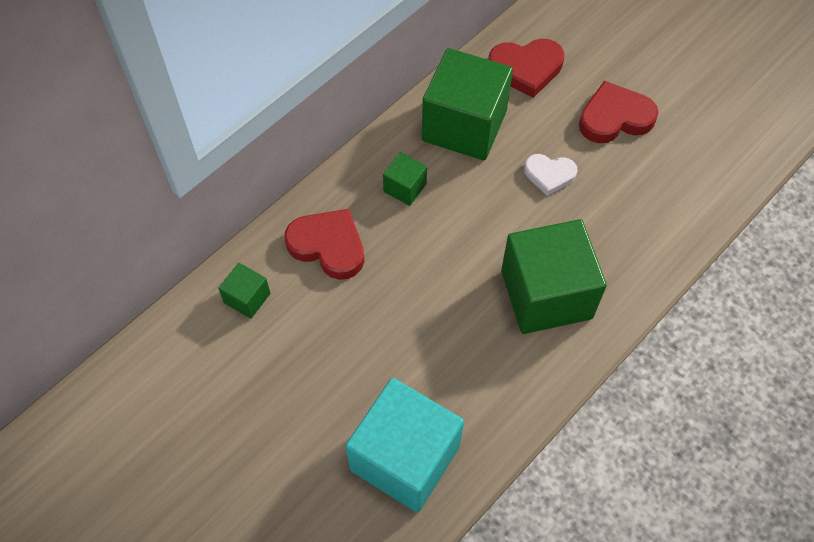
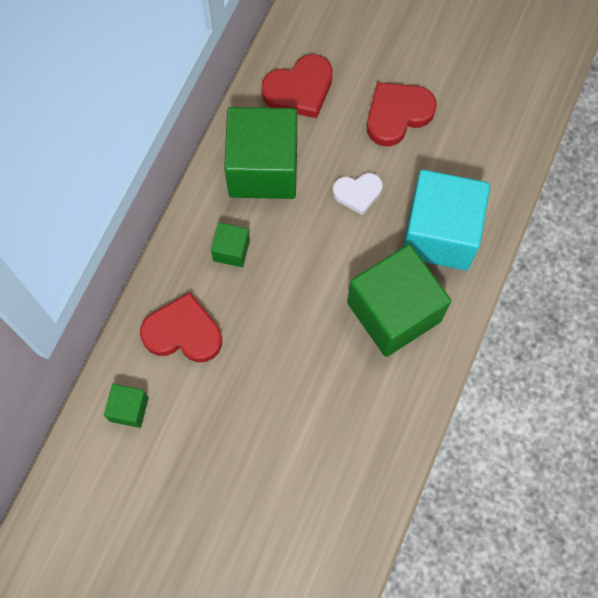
camera: 20 degrees left, 10 degrees up
(405, 458) = (325, 506): turquoise cube -> turquoise cube (440, 234)

